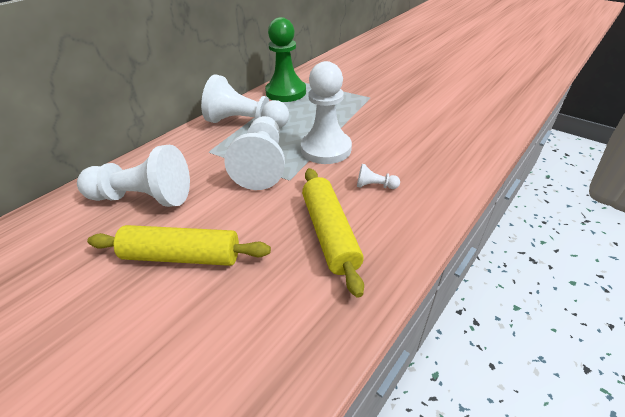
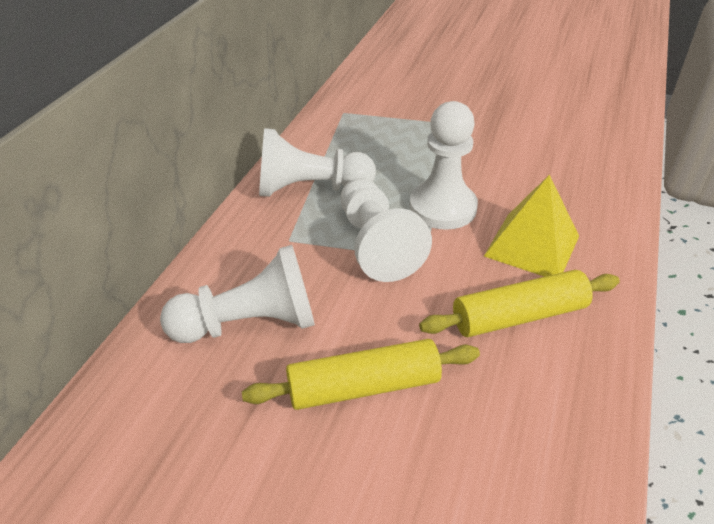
camera: 20 degrees left, 0 degrees up
(286, 92) = (333, 132): green pawn -> none
(330, 233) = (518, 316): yellow rolling pin -> yellow rolling pin turned 75 degrees counterclockwise
(375, 186) = (532, 246): white pawn -> yellow pyramid

